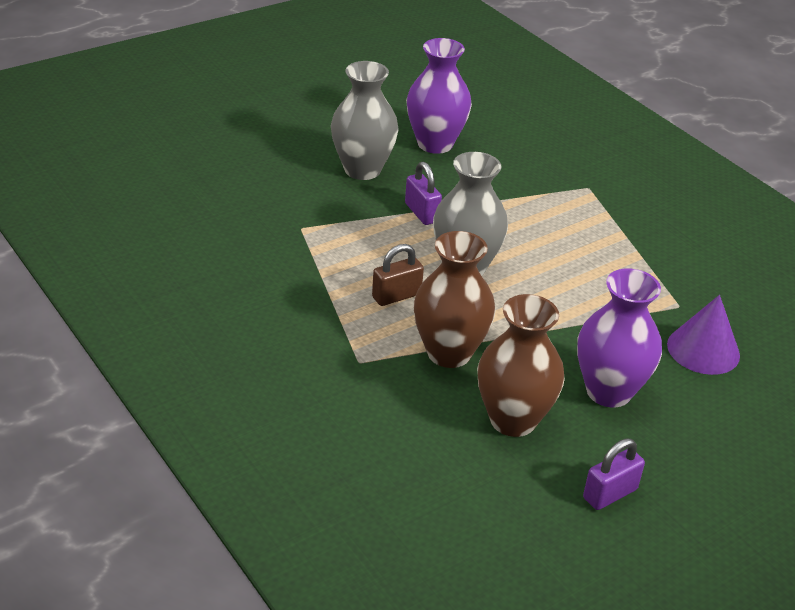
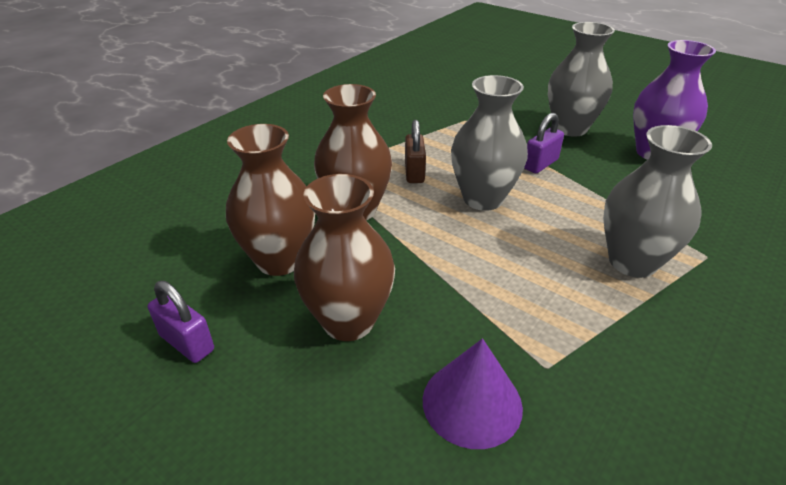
camera: 75 degrees right, 0 degrees up
(396, 296) = (414, 172): brown padlock -> brown padlock turned 45 degrees clockwise
(583, 223) = (632, 262): none -> grey vase
(608, 391) = (348, 321): purple vase -> brown vase

